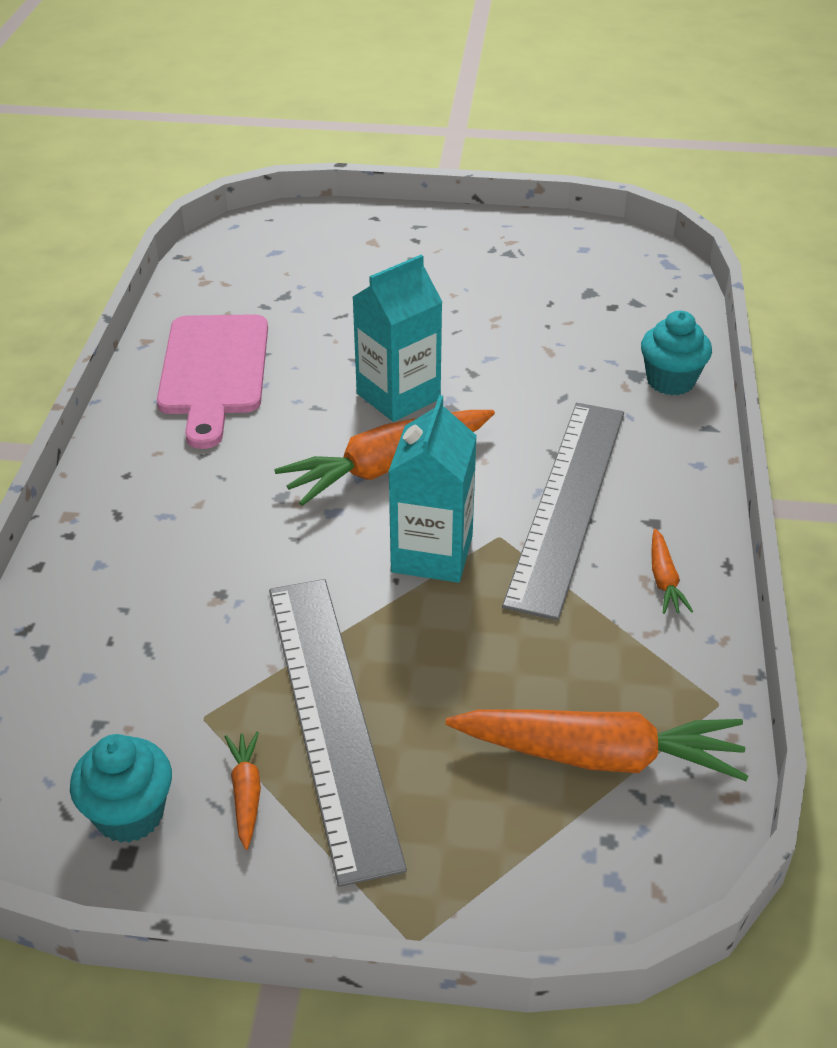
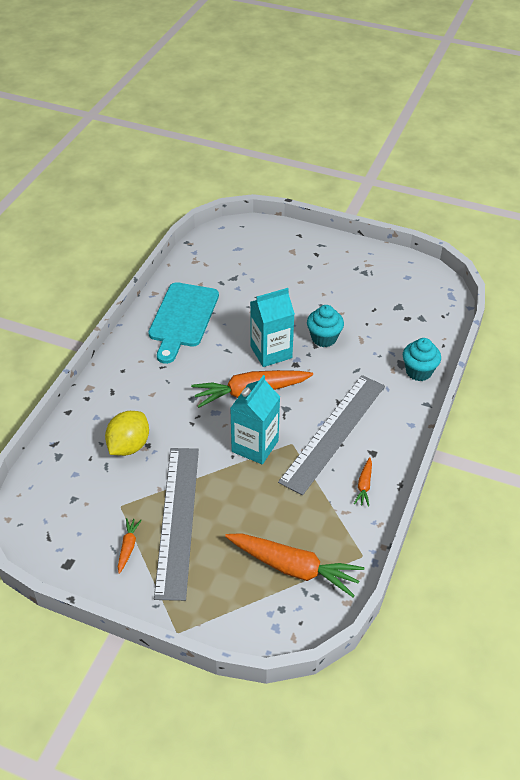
camera: 15 degrees right, 5 degrees up
(130, 814) = (75, 544): turquoise cupcake -> turquoise cupcake (324, 338)
(183, 602) = (129, 446): none -> yellow lemon
(214, 371) = (182, 318): pink cutting board -> turquoise cutting board

